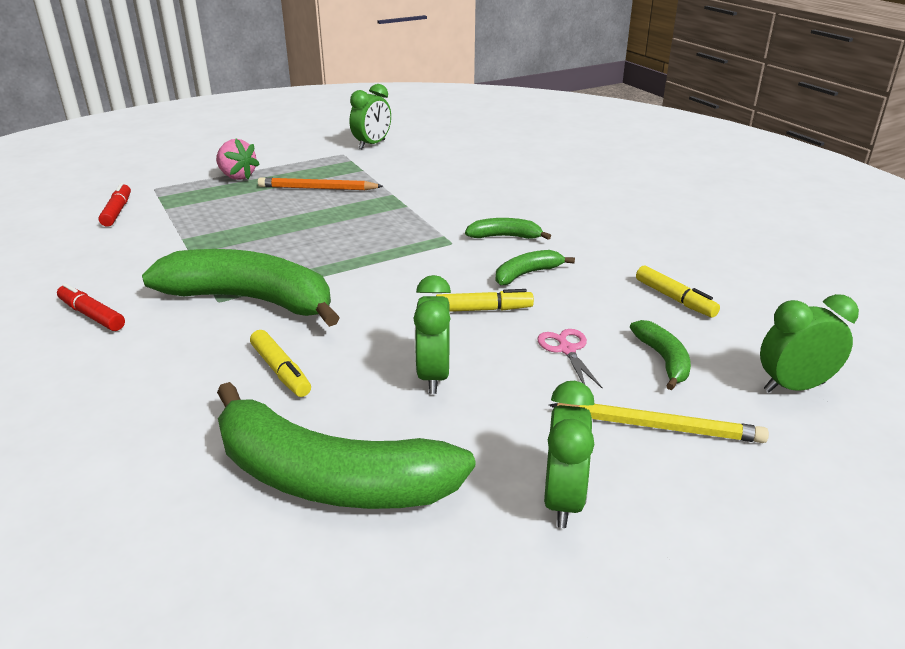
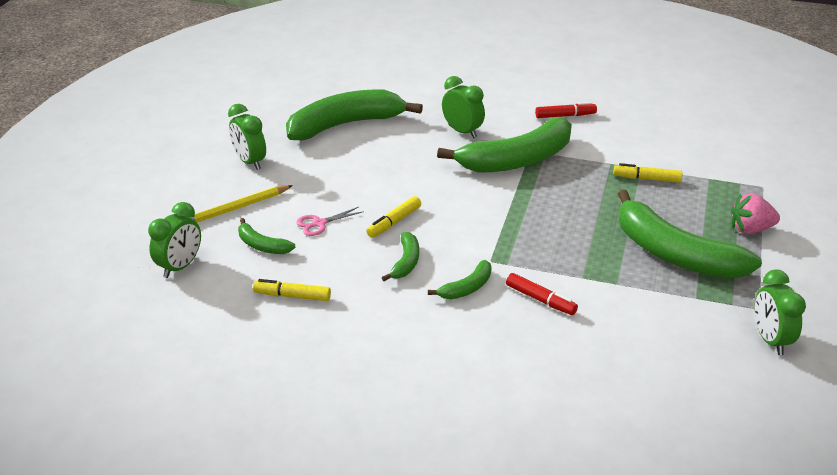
camera: 135 degrees right, 5 degrees up
(117, 211) = (724, 160): red marker -> red marker (540, 300)
(281, 371) = (433, 142): yellow marker -> yellow marker (646, 179)
(317, 188) = (675, 254): orange pencil -> green banana
(433, 376) = (365, 176): green clock -> green clock (462, 131)
(567, 349) = (319, 223): pink scissors -> pink scissors turned 120 degrees clockwise

